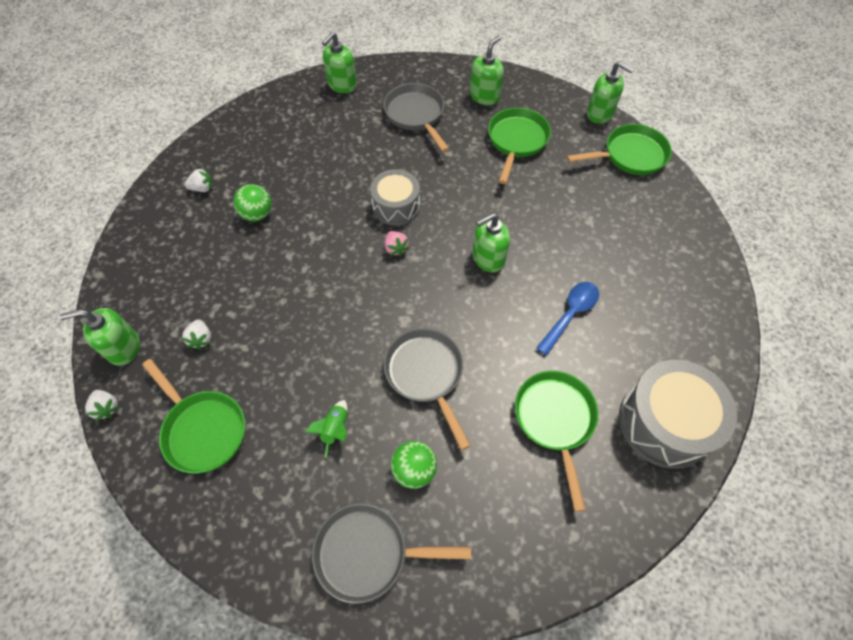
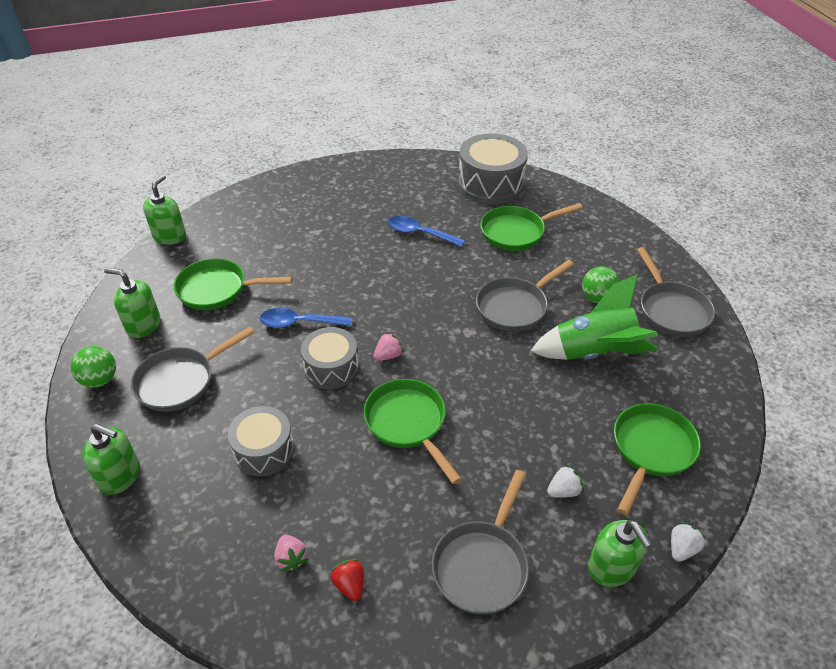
camera: 105 degrees left, 15 degrees down
(174, 264) = (482, 565): none -> grey pan
(202, 188) = (350, 585): white strawberry -> red strawberry
(237, 162) = (291, 558): none -> pink strawberry
(257, 214) = (377, 499): green ball -> green ball (100, 380)
(330, 156) = (264, 450): none -> grey drum
(335, 429) = (594, 353): green rocket -> green rocket, size x2.28
(457, 192) = (299, 323): none -> blue spoon
(488, 258) = (379, 288): green soap dispenser -> none
(630, 155) = (228, 214): green pan -> green pan (408, 423)

